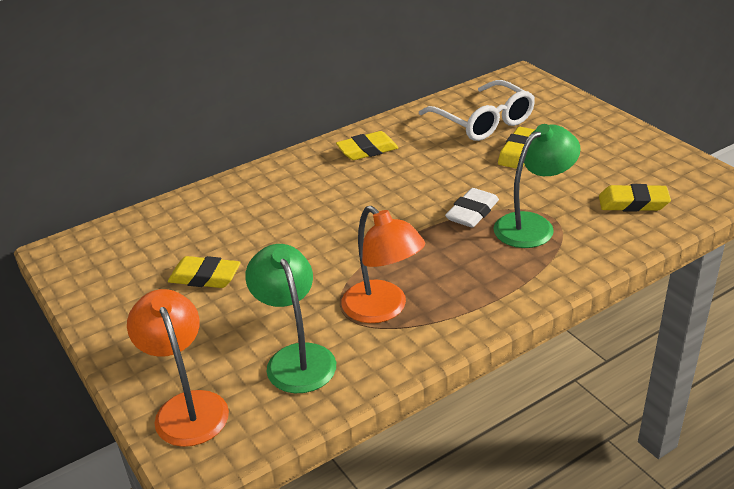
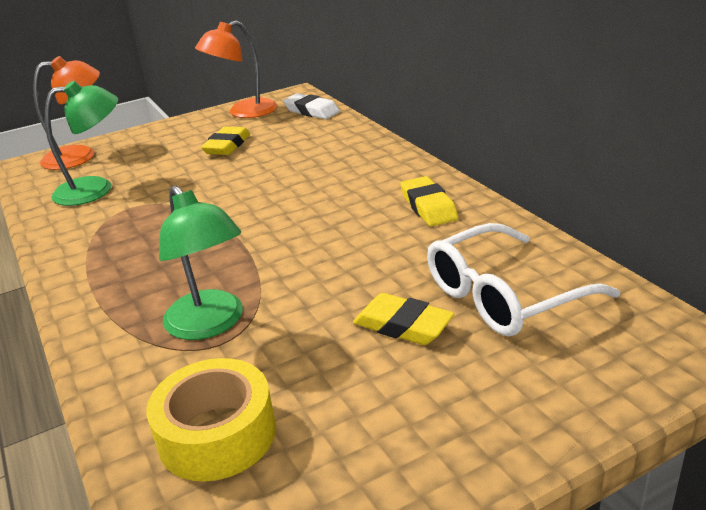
camera: 95 degrees right, 5 degrees down
(383, 309) = (125, 224): orange lamp -> orange lamp (243, 112)
(472, 212) = (261, 278): white eraser -> white eraser (311, 111)
(633, 203) = (217, 434): yellow eraser -> yellow tape

